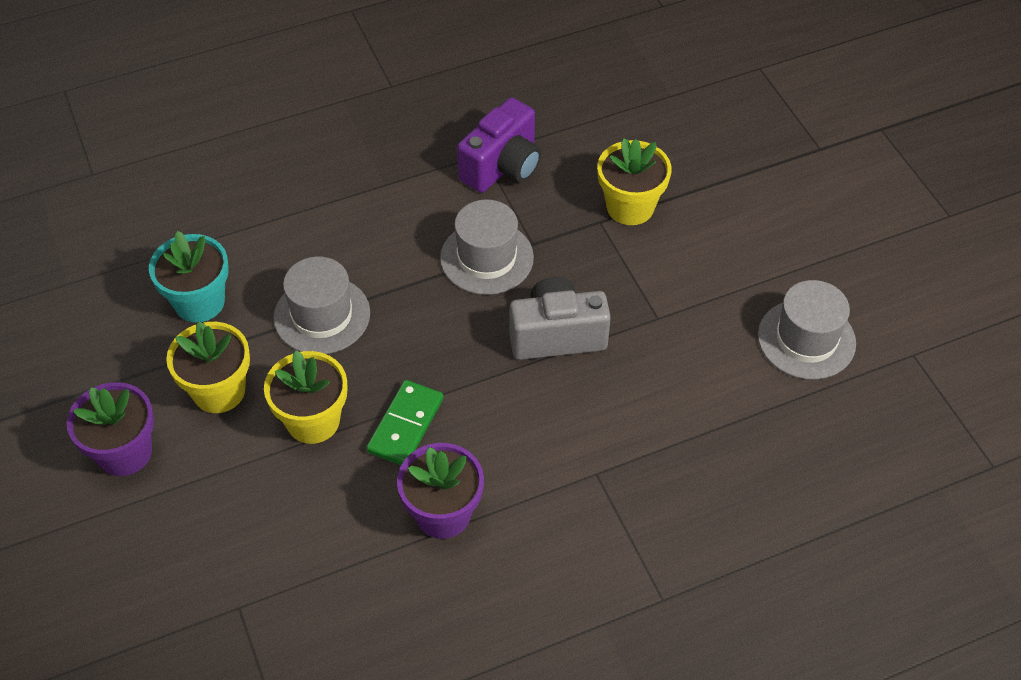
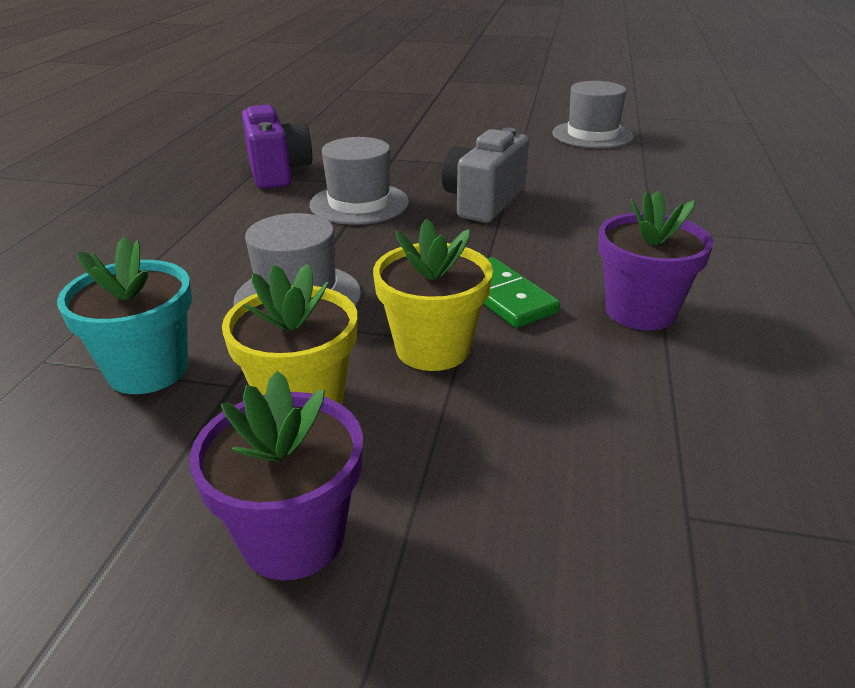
camera: 55 degrees left, 20 degrees down
(630, 207) = (396, 147): yellow flower pot -> none

